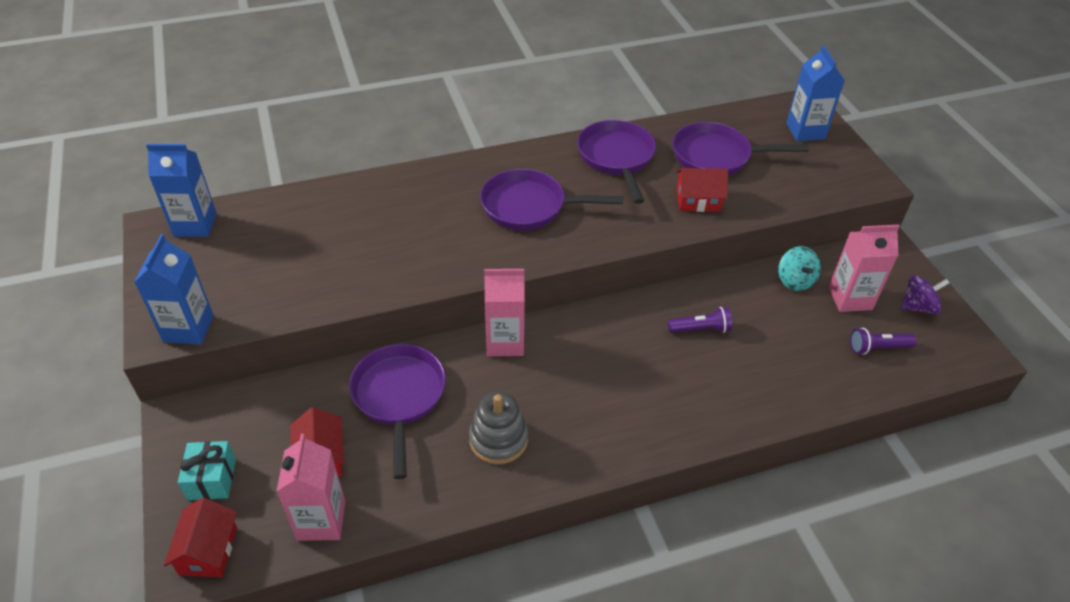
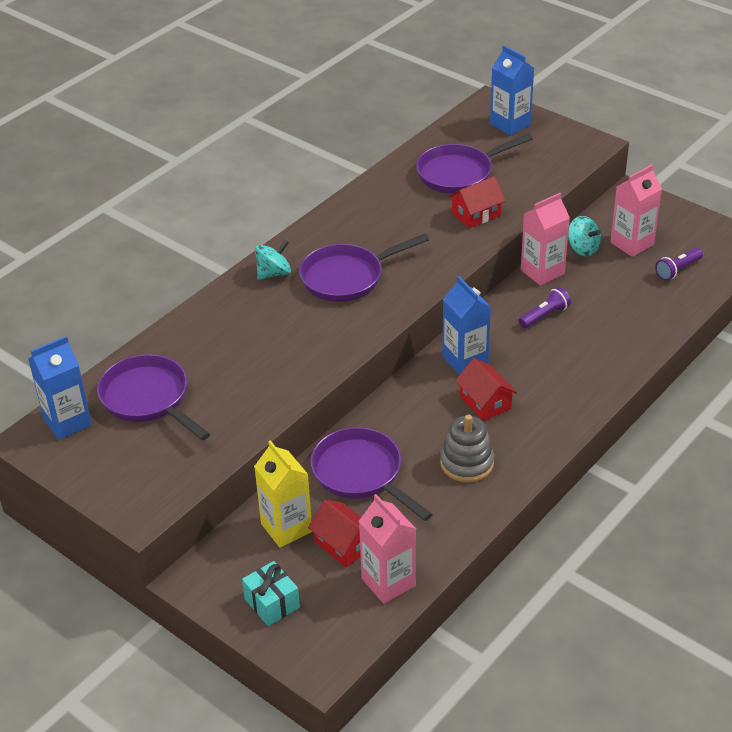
camera: 30 degrees left, 5 degrees down
(188, 328) = (160, 497): blue carton -> blue carton (465, 360)
(208, 551) = (323, 646): red house -> red house (485, 402)
(292, 413) = (286, 528): none -> yellow carton
(473, 175) = (274, 273): none -> turquoise spinning top
(505, 342) = (405, 395): pink carton -> pink carton (542, 272)
(617, 158) = (381, 208): purple pan -> purple pan (148, 399)
(918, 306) = (682, 228): purple spinning top -> none

